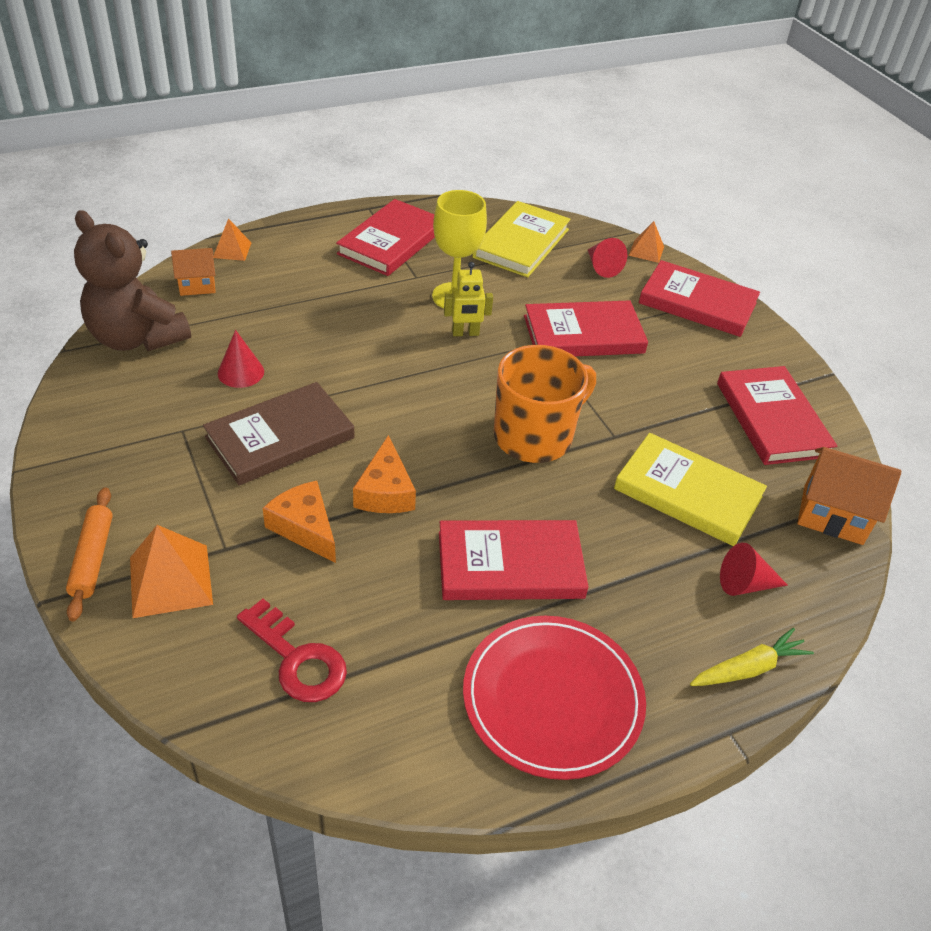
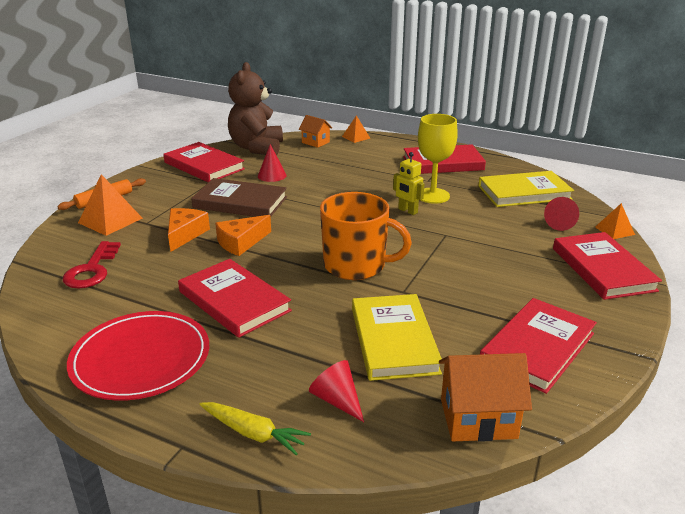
camera: 55 degrees right, 15 degrees down
(583, 334) = (480, 244): red book -> red book (204, 166)
(833, 515) = (478, 418): orange house -> orange house turned 75 degrees counterclockwise

